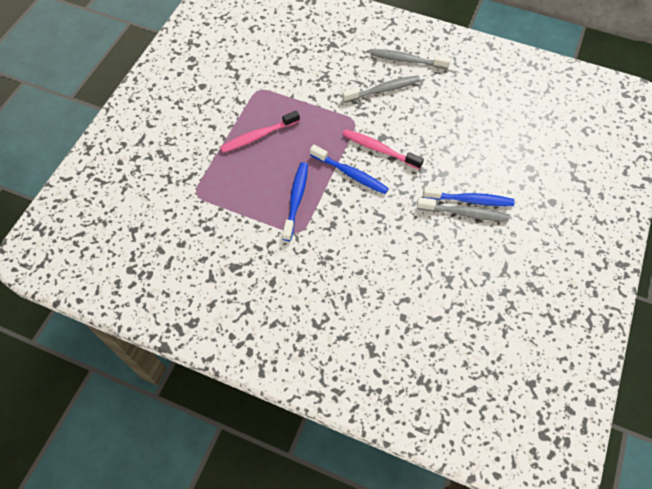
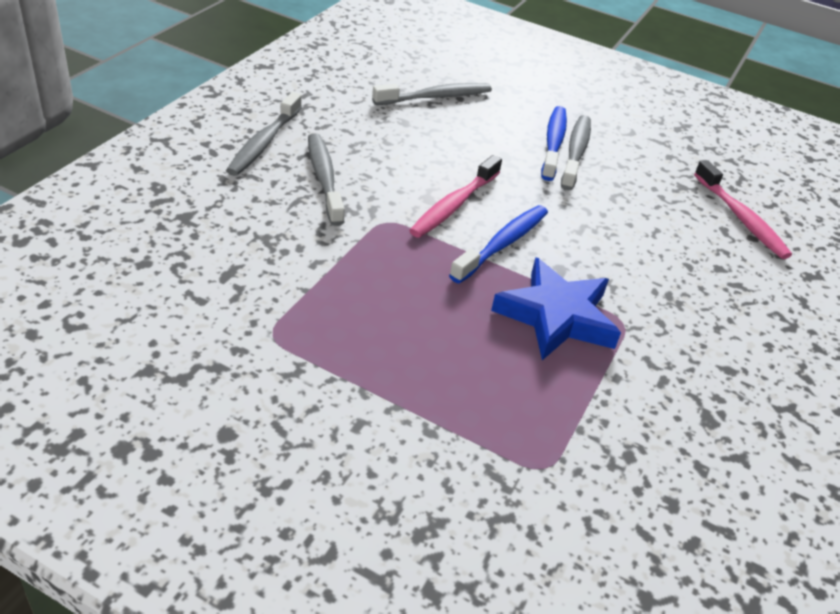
camera: 90 degrees left, 20 degrees down
(258, 136) = (401, 350): pink toothbrush -> pink toothbrush (741, 218)
(296, 199) = (556, 316): blue toothbrush -> blue star
(497, 132) = (436, 97): none -> grey toothbrush

